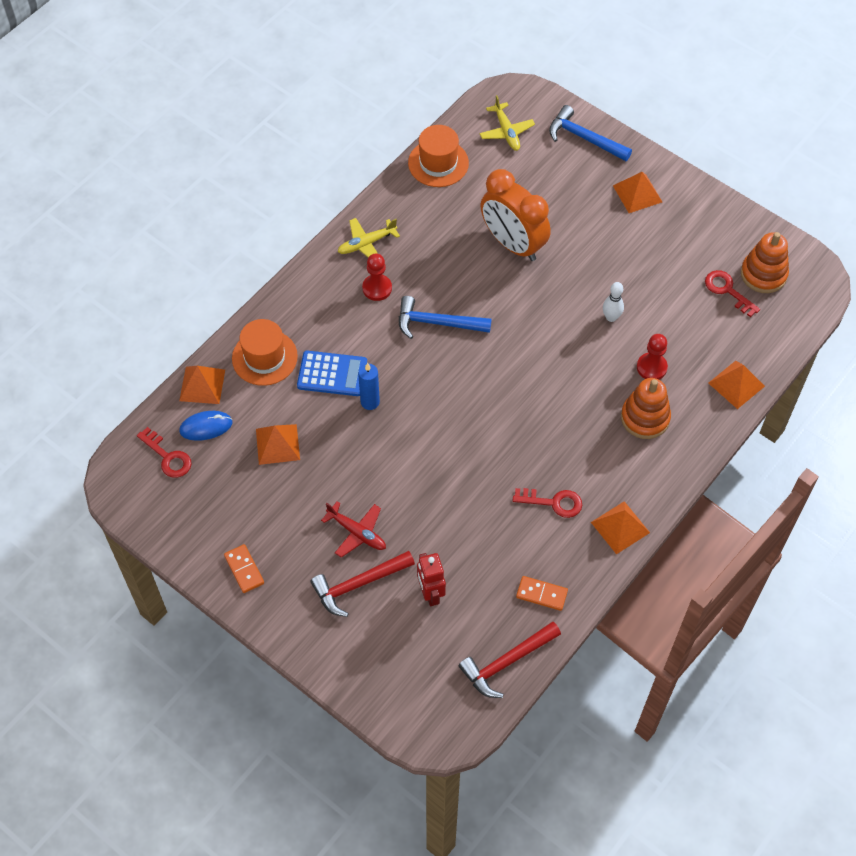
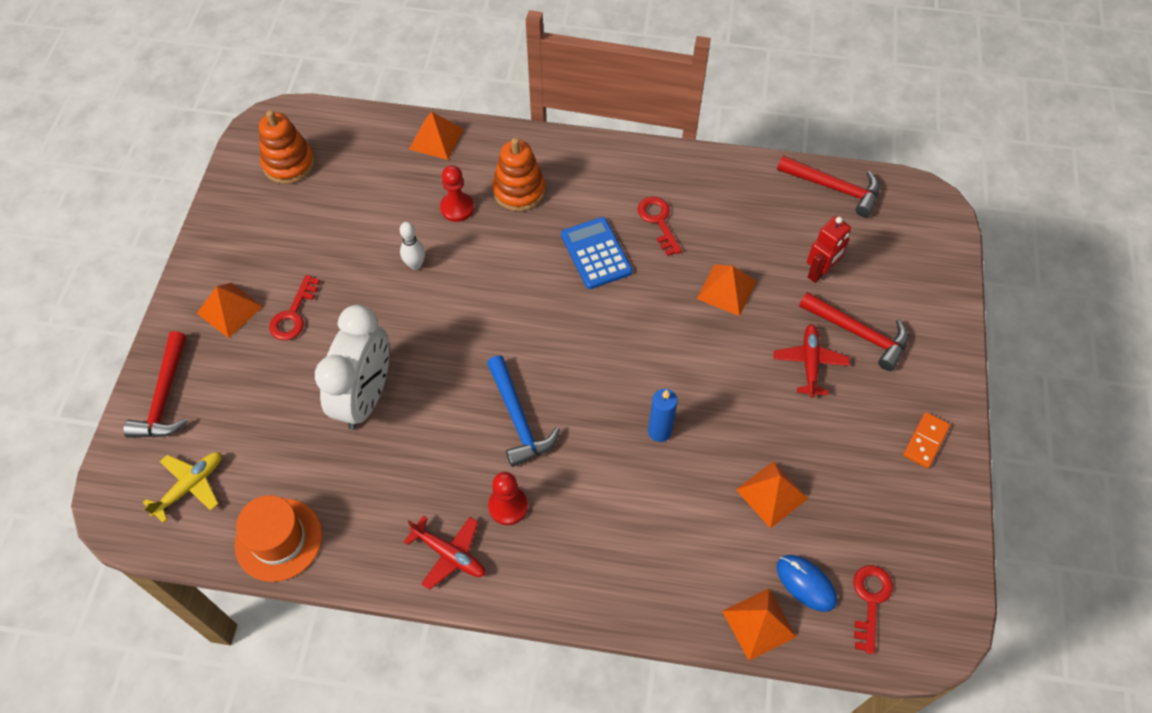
camera: 120 degrees left, 0 degrees up
(264, 357) = (677, 575): orange hat -> none
(332, 374) = (651, 489): blue calculator -> blue calculator (596, 253)
(367, 243) = (449, 554): yellow plane -> red plane
(513, 244) = (366, 397): orange clock -> white clock
(541, 594) = (753, 191): orange domino -> none
(584, 138) = (165, 397): blue hammer -> red hammer
(620, 527) = (646, 163): orange pyramid -> orange pyramid (726, 289)
(727, 290) = (326, 184): red key -> red key (293, 314)

